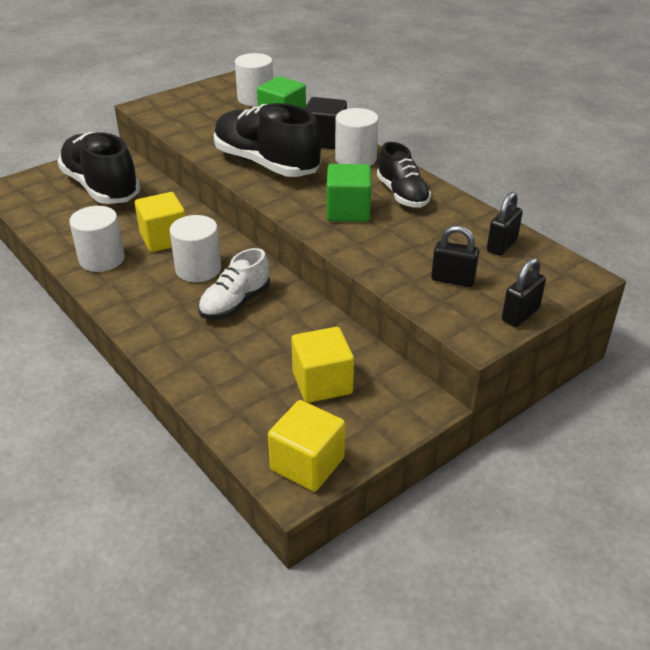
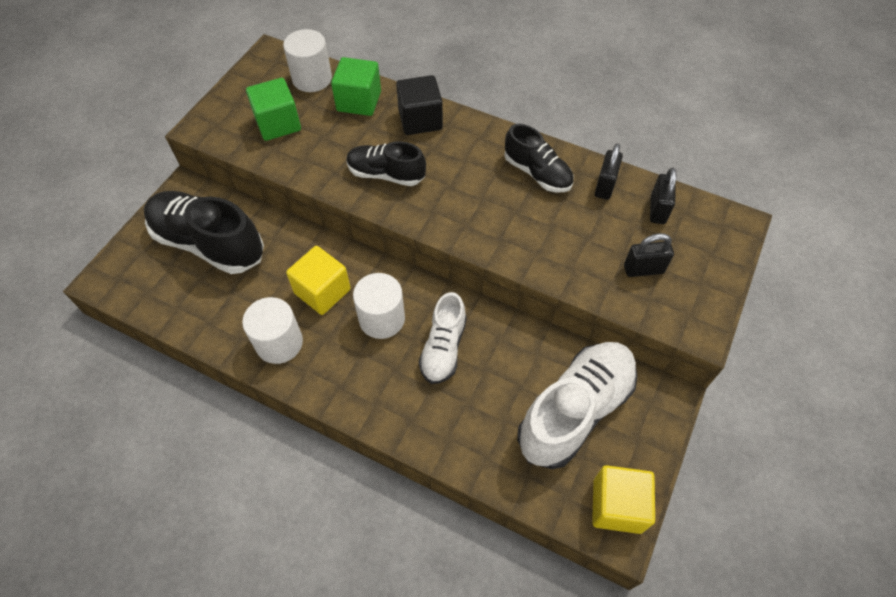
camera: 25 degrees left, 20 degrees up
(266, 164) = (386, 174): black shoe -> black shoe, size x0.59
(322, 383) = (575, 411): yellow cube -> white shoe
(348, 211) = (503, 214): green cube -> green cube (278, 123)
(355, 159) = (466, 137): white cylinder -> none
(520, 315) = (718, 290): black padlock -> black padlock (605, 186)

